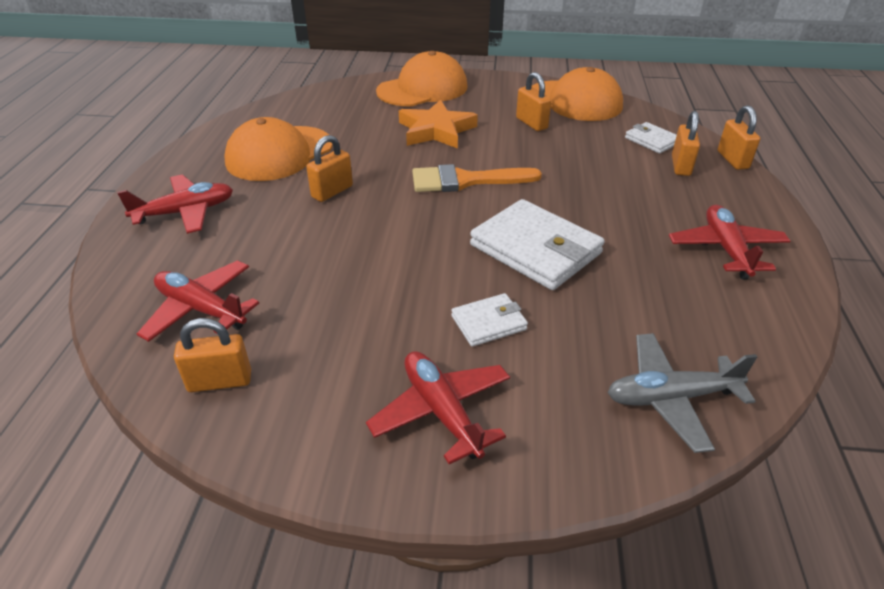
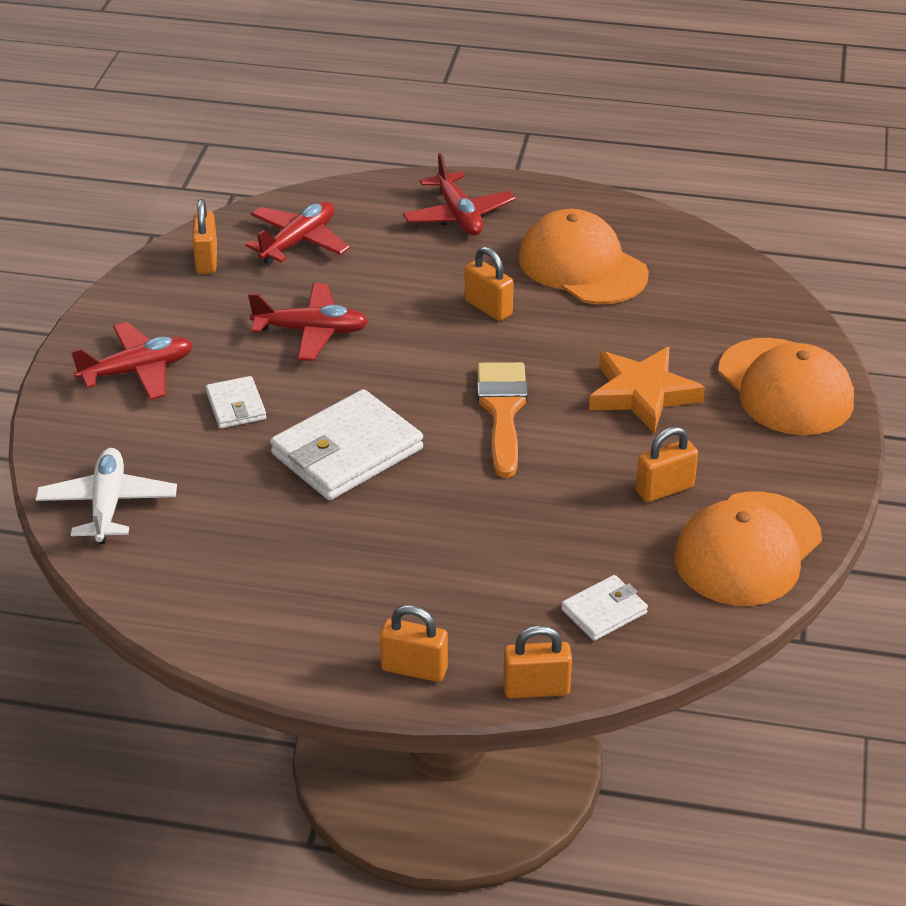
camera: 95 degrees right, 0 degrees up
(671, 398) = (108, 505): grey plane -> white plane
(681, 166) = (523, 624): orange padlock -> orange padlock (414, 669)
(726, 249) = (315, 610): red plane -> red plane (311, 331)

